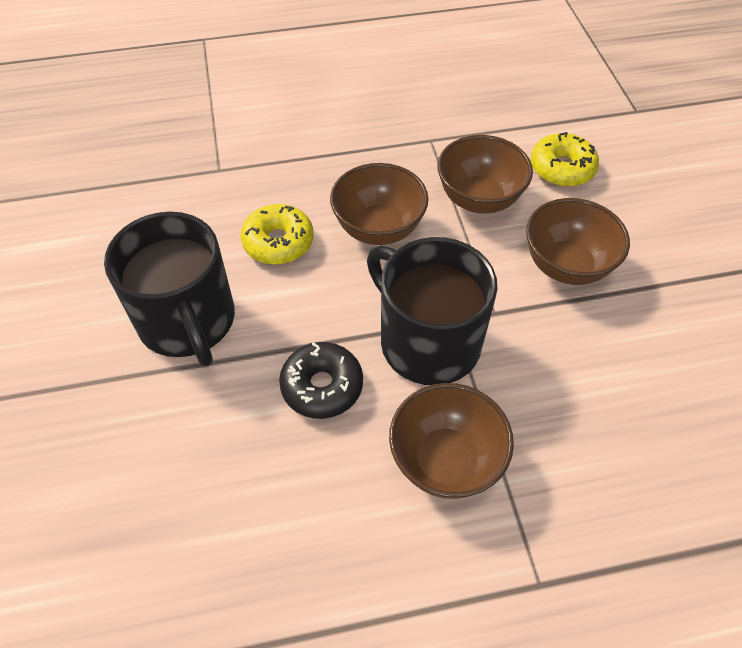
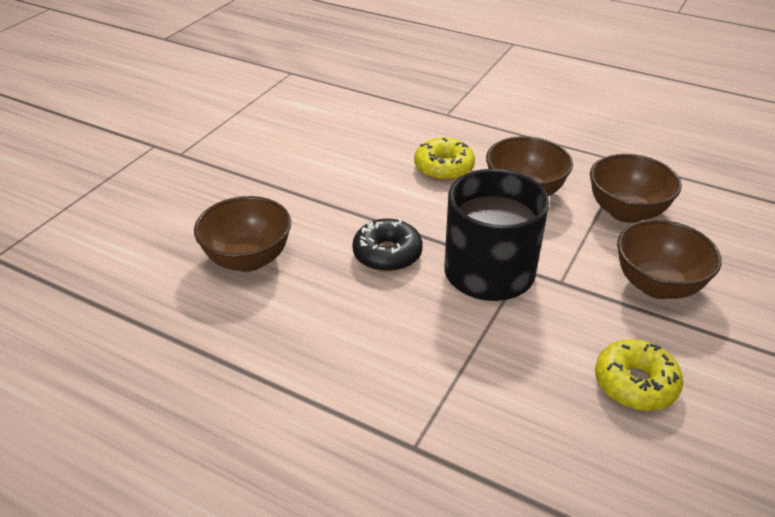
camera: 40 degrees right, 15 degrees down
(187, 321) = (341, 179): black mug -> none
(446, 460) = (426, 339): brown bowl -> brown bowl (248, 259)
(562, 168) = (726, 226): yellow donut -> yellow donut (635, 383)

